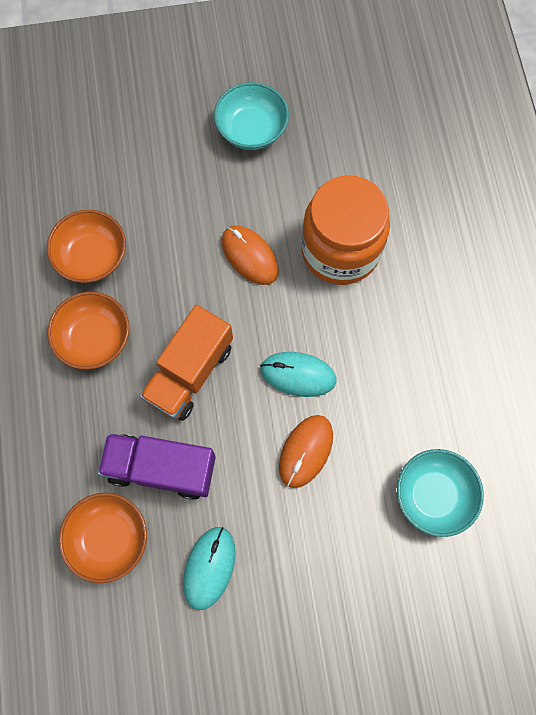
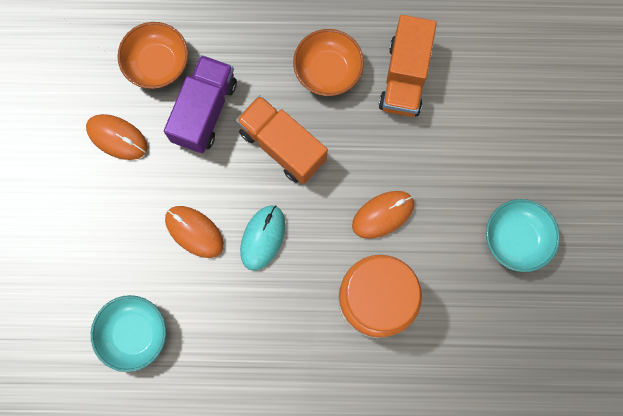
camera: 100 degrees right, 5 degrees up
(92, 257) = (404, 77): orange bowl -> orange truck
(209, 567) = (117, 137): turquoise mouse -> orange mouse

